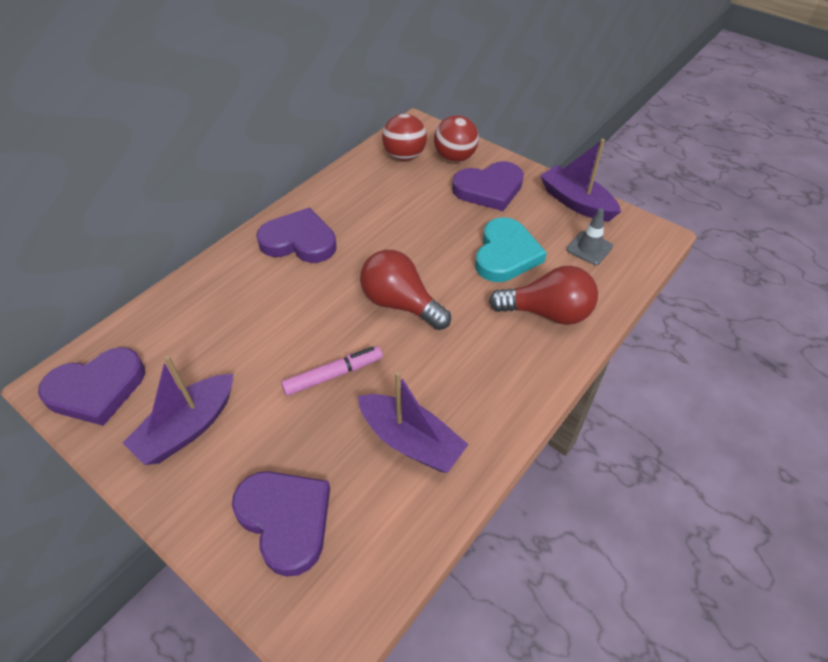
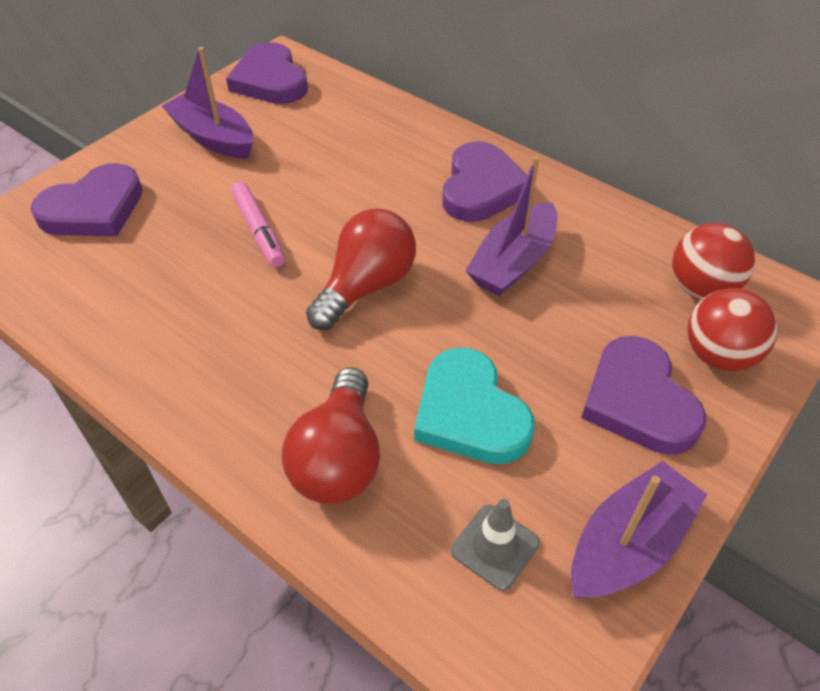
camera: 90 degrees right, 0 degrees up
(411, 441) = (153, 297): purple boat -> purple boat (513, 262)
(506, 254) = (470, 413): turquoise heart -> turquoise heart turned 45 degrees clockwise

